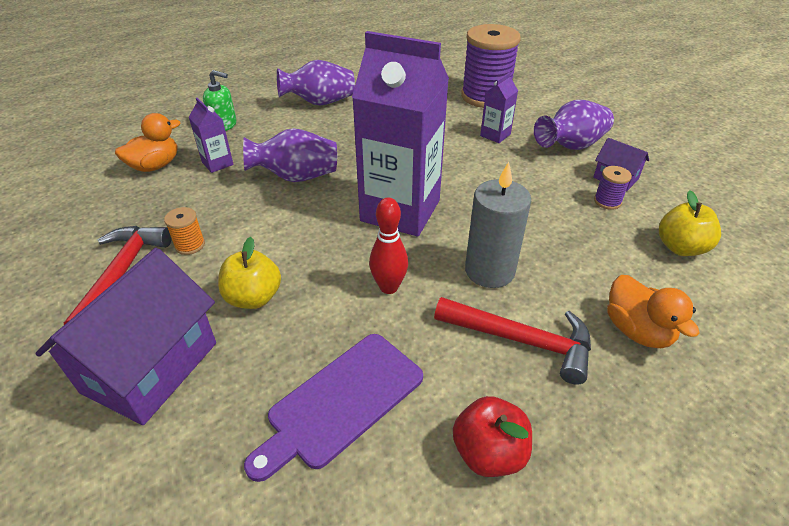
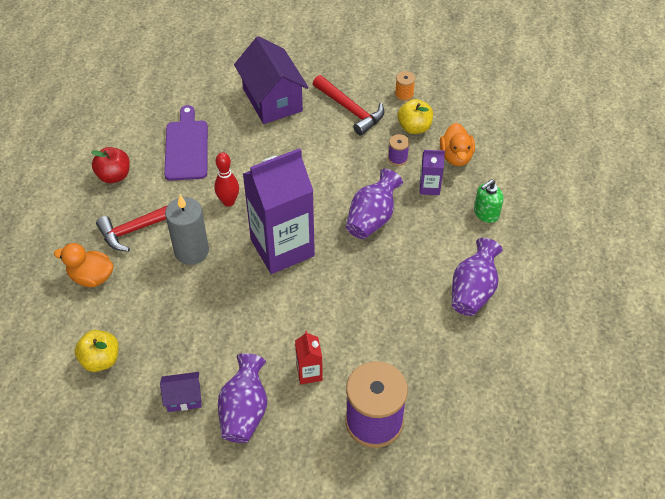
camera: 130 degrees right, 10 degrees up
(190, 245) = (348, 142): orange spool -> orange spool (404, 95)
(253, 298) = (279, 148): yellow apple -> yellow apple (414, 127)
(495, 135) = (309, 372): purple carton -> red carton
(607, 201) = (172, 366): purple spool -> purple spool (397, 158)

